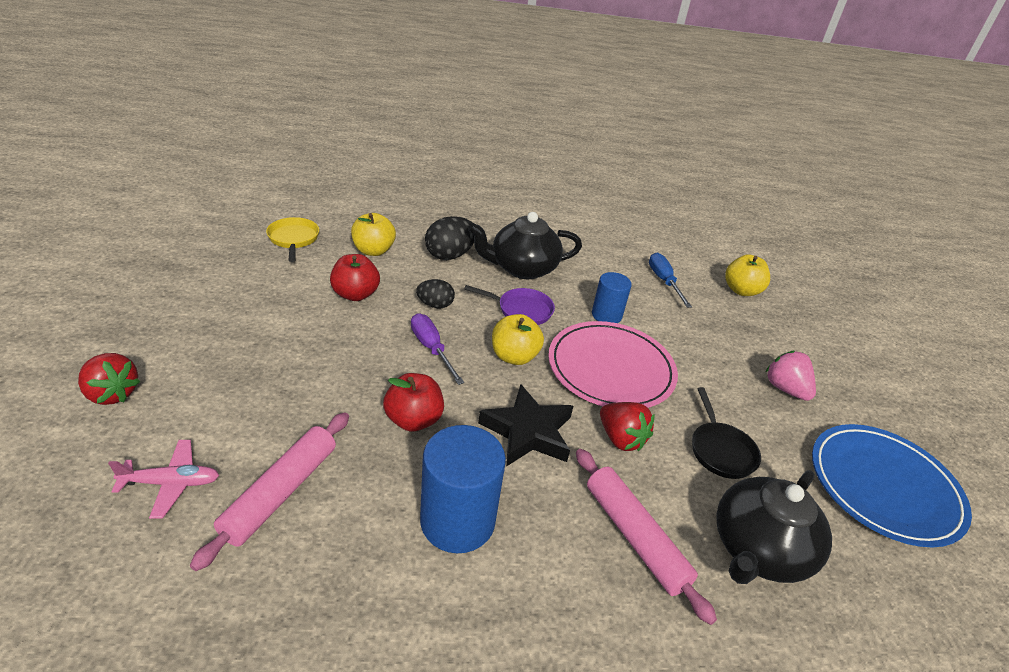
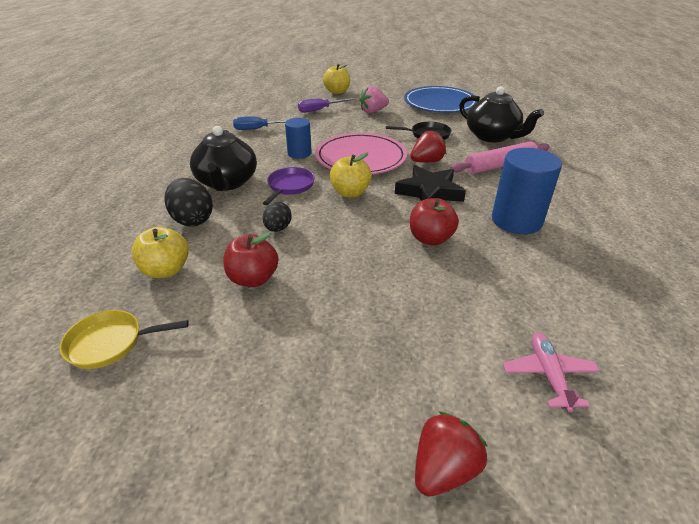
camera: 80 degrees left, 0 degrees up
(280, 492) = (528, 302): pink rolling pin -> none
(431, 348) = (342, 230): purple screwdriver -> purple screwdriver (320, 110)
(741, 290) = (274, 107): yellow apple -> yellow apple (337, 92)

